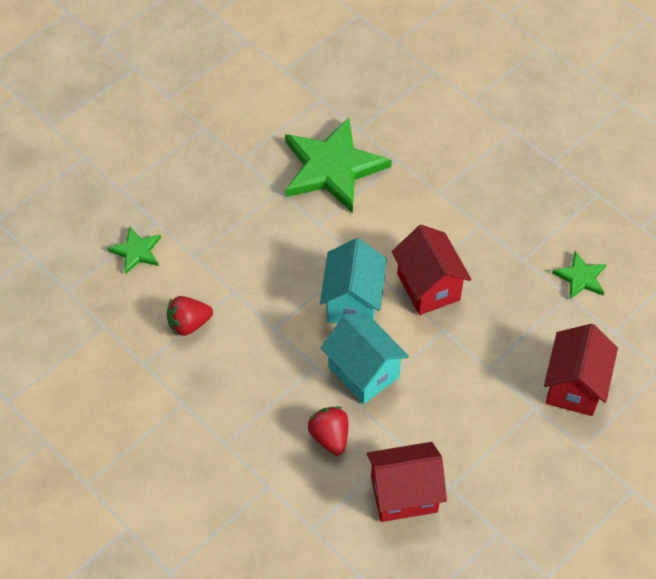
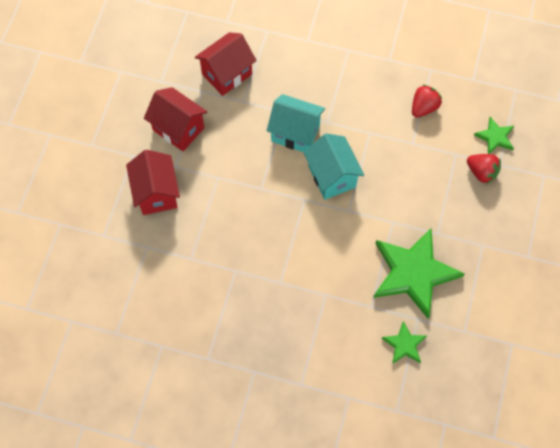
camera: 150 degrees right, 10 degrees up
(330, 437) = (290, 84): red strawberry -> red strawberry (481, 172)
(428, 287) = (289, 214): red house -> red house (178, 129)
(580, 277) = (188, 277): green star -> green star (404, 344)

